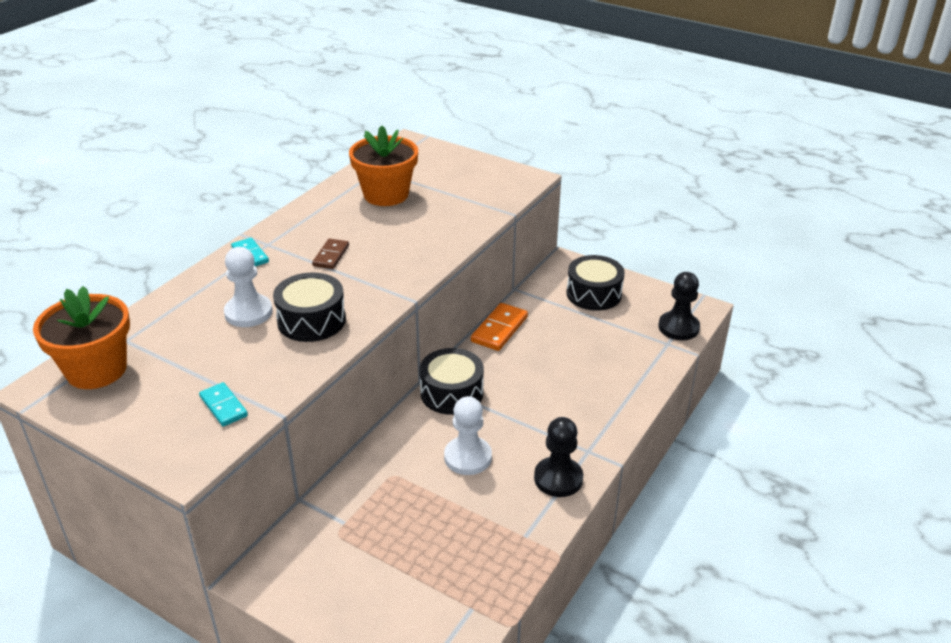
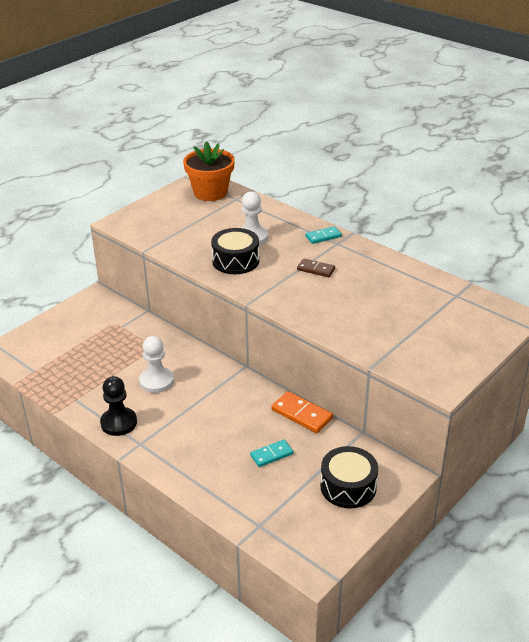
camera: 100 degrees right, 0 degrees up
(223, 406) = (161, 232): turquoise domino -> turquoise domino (271, 455)
(386, 194) = (410, 298): orange flower pot -> none
(451, 393) = (227, 379): black drum -> none
(678, 327) = (282, 540): black pawn -> none

